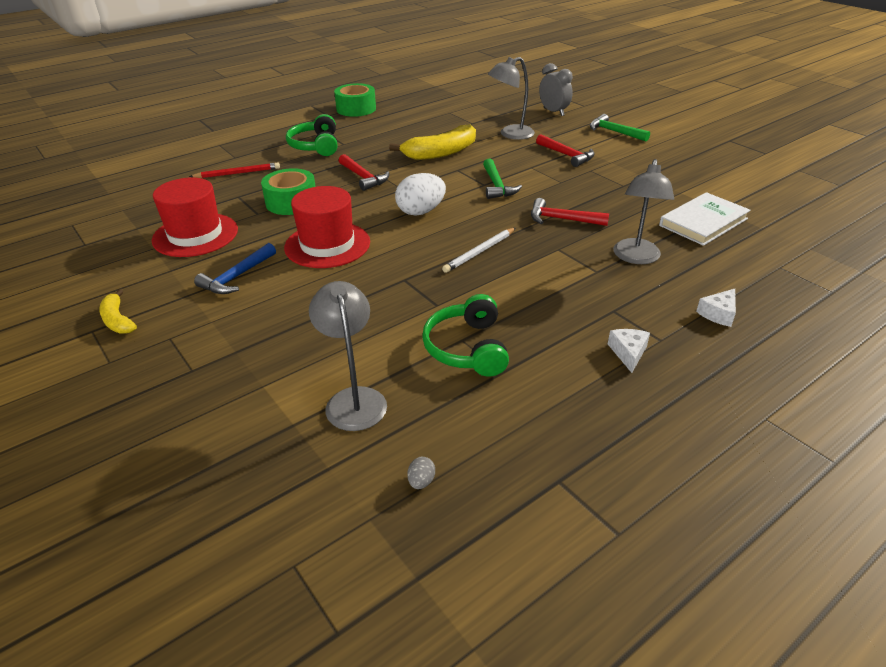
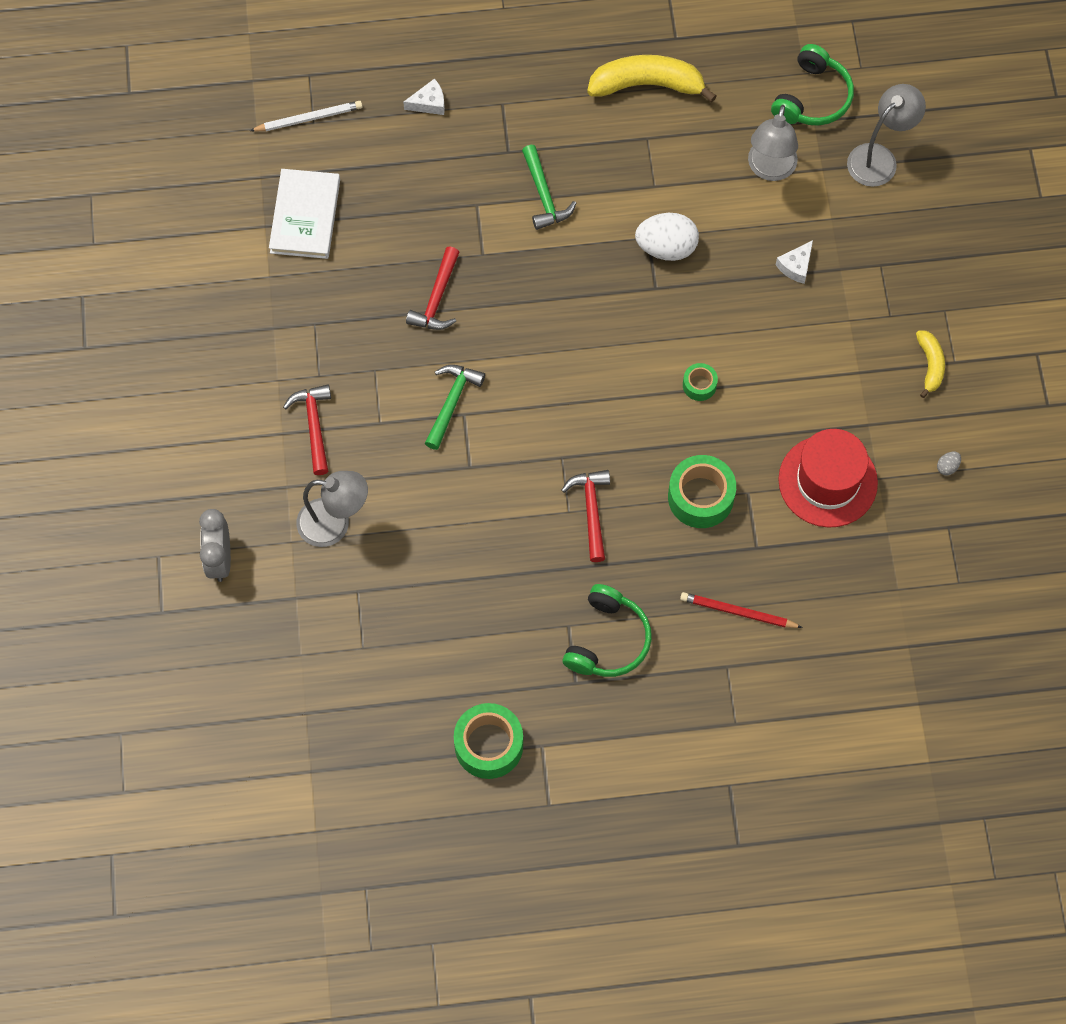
camera: 150 degrees left, 30 degrees up
(237, 277) = (807, 376): blue hammer -> none
(327, 245) = (699, 385): red hat -> green tape
(421, 211) = (570, 395): white egg -> white egg (666, 247)
(421, 481) = (760, 81): grey egg -> grey egg (947, 467)
(441, 153) = (459, 522): yellow banana -> yellow banana (647, 84)
(467, 348) = (656, 174): green headphones -> green headphones (812, 97)
(480, 252) = (559, 290): white pencil -> white pencil (308, 118)
(562, 219) = (437, 298): red hammer -> red hammer turned 60 degrees clockwise
(614, 132) = (198, 451): green hammer -> green hammer (544, 195)
(628, 353) = (539, 105): white cheese -> white cheese (796, 266)
(636, 258) = (424, 202): grey lamp -> grey lamp (879, 158)
(703, 222) = (305, 216): white book -> white book turned 75 degrees counterclockwise

